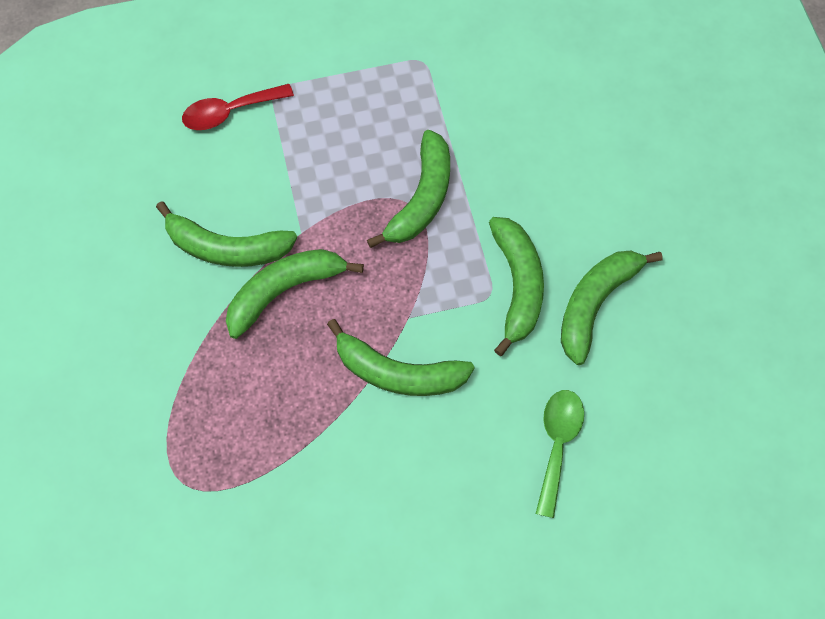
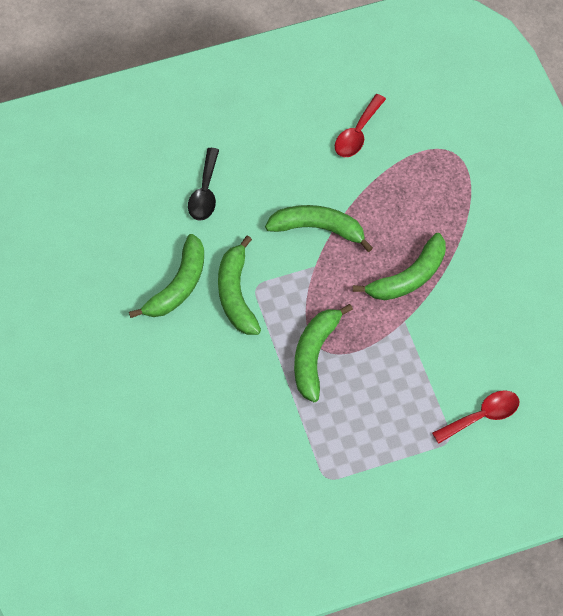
camera: 175 degrees right, 5 degrees down
(226, 248) = (459, 305): green banana -> none
(320, 528) = (357, 134): none -> red spoon
(557, 444) = (205, 193): green spoon -> black spoon

